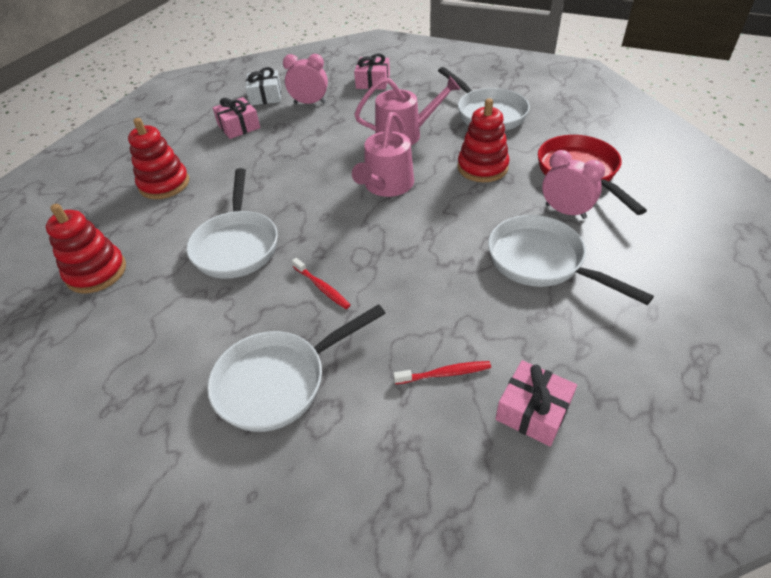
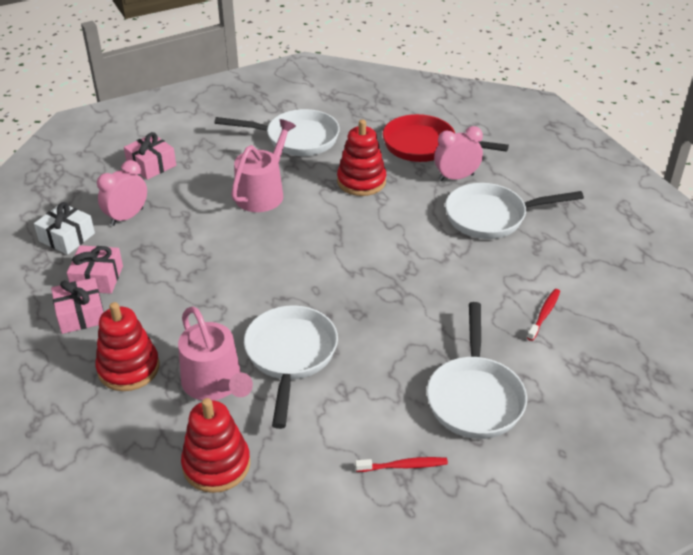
camera: 55 degrees left, 5 degrees down
(237, 245) = (290, 356): white pan -> white pan turned 120 degrees counterclockwise
(322, 287) = (401, 331): red toothbrush -> red toothbrush (403, 466)
(386, 185) = (319, 237): pink watering can -> pink watering can (215, 383)
(533, 411) = (606, 295): pink gift -> pink gift (81, 314)

